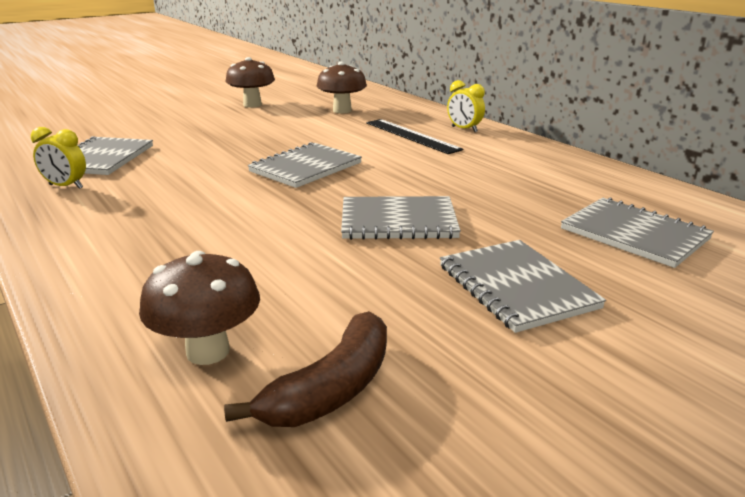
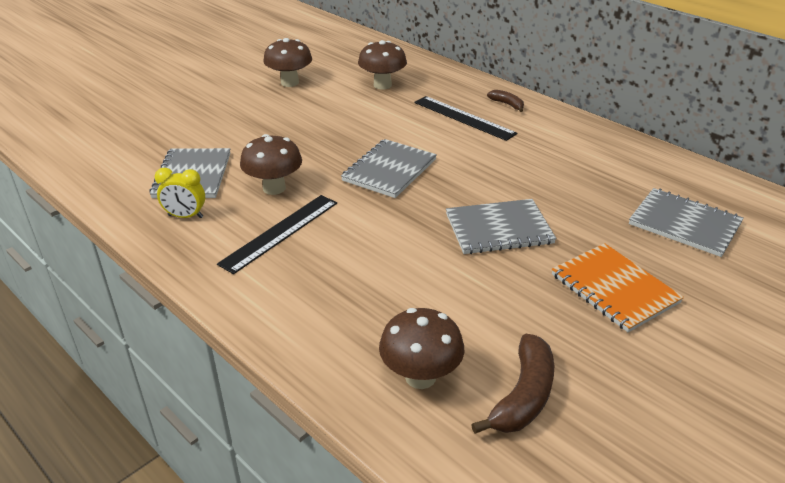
camera: 10 degrees left, 10 degrees up
(151, 205) = (280, 232): none -> black ruler
(174, 172) = (274, 188): none -> brown mushroom
(464, 129) = (507, 104): yellow clock -> brown banana
(516, 287) = (614, 289): grey notebook -> orange notebook

